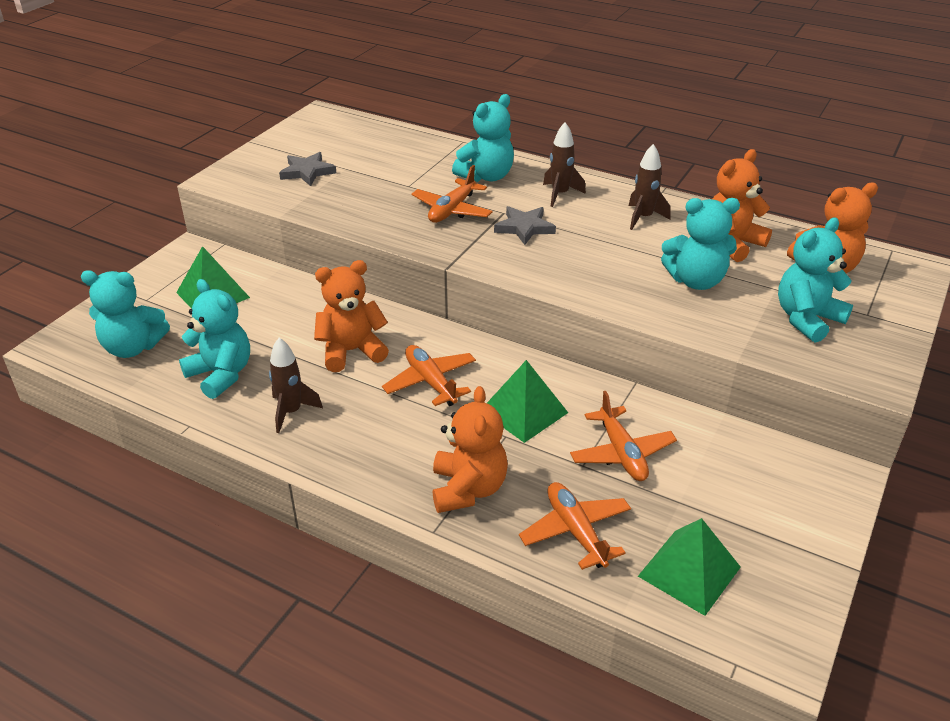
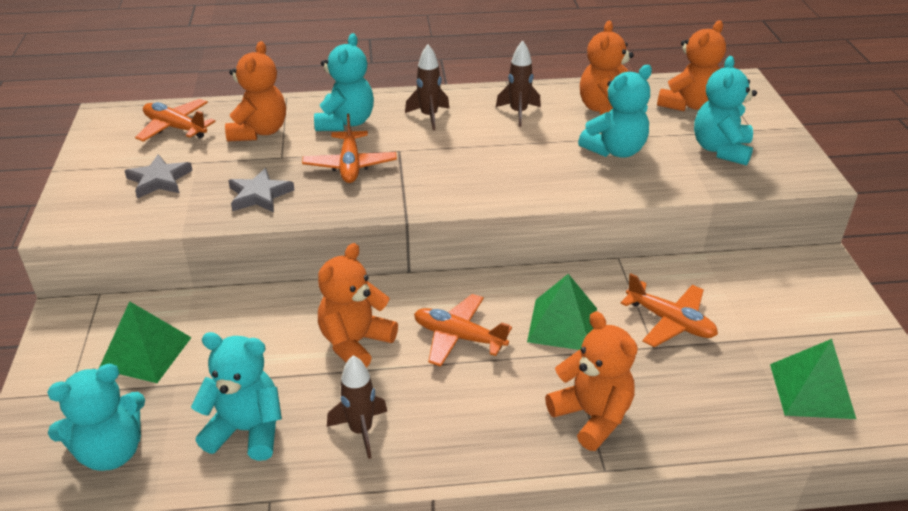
camera: 35 degrees left, 0 degrees up
(413, 161) = (259, 131): none -> orange teddy bear
(524, 228) = (433, 157): grey star -> grey star (259, 195)
(575, 531) = (707, 405): orange plane -> orange plane (175, 128)

